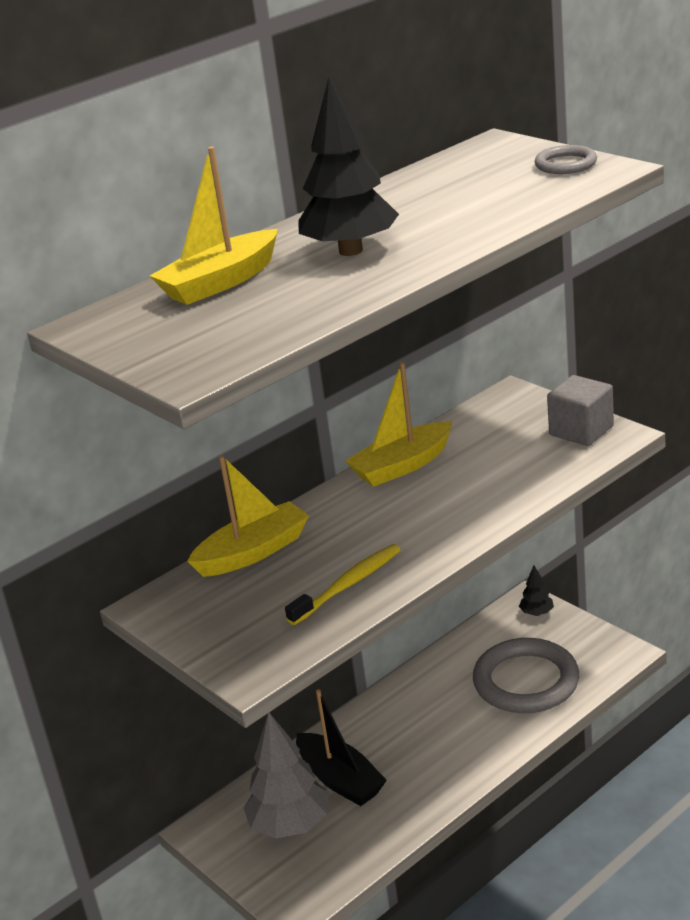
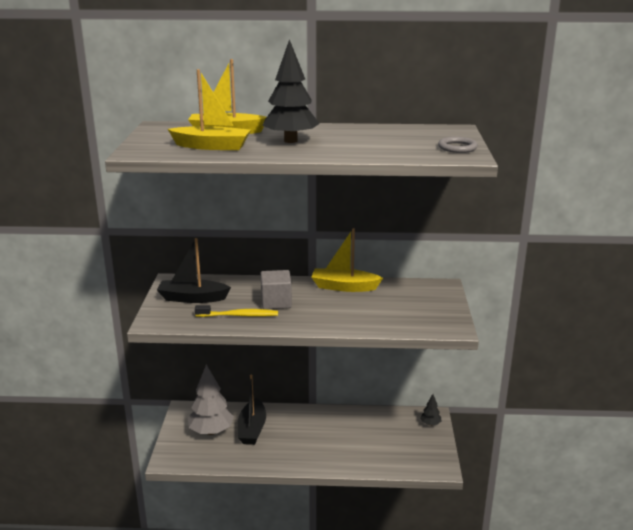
camera: 40 degrees right, 5 degrees down
(234, 607) = (192, 298): none -> black boat
(253, 552) = (234, 284): yellow boat -> yellow boat (212, 146)
(526, 681) = (379, 447): grey ring -> none
(581, 431) = (442, 317): grey cube -> grey cube (276, 302)

